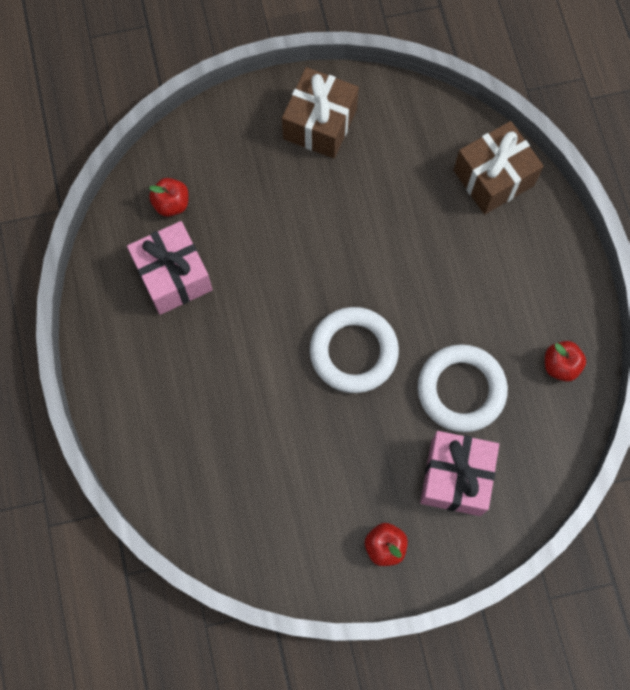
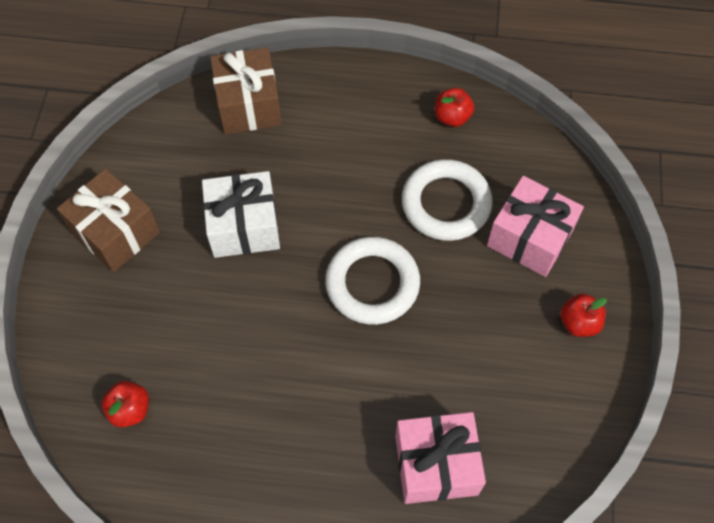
camera: 70 degrees left, 10 degrees down
(173, 276) = (215, 435): pink gift -> pink gift (436, 465)
(367, 224) = (244, 226): none -> white gift

